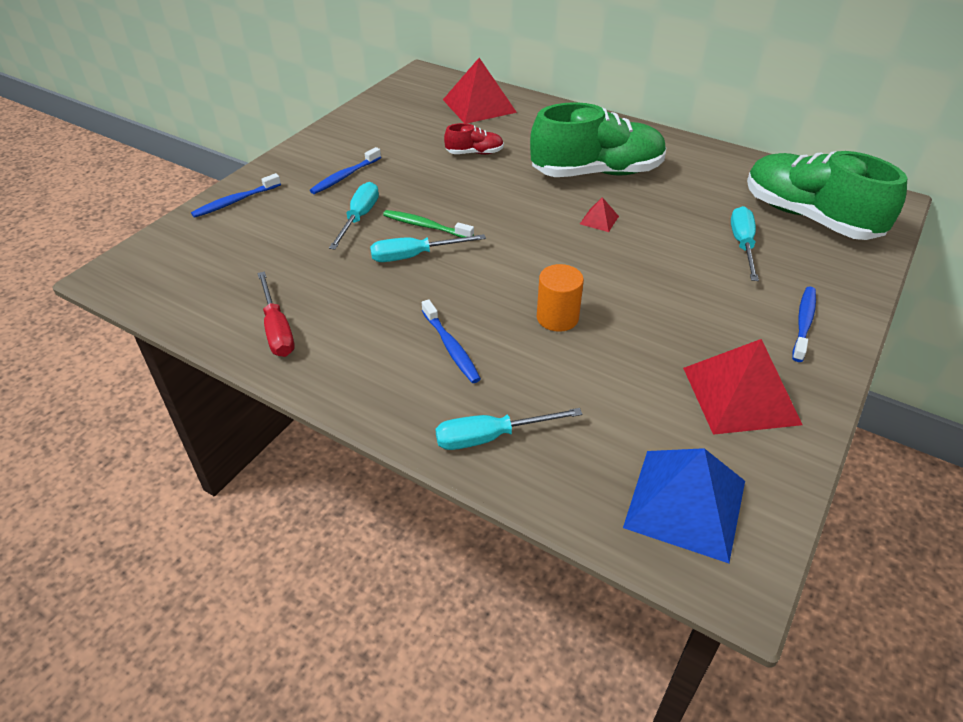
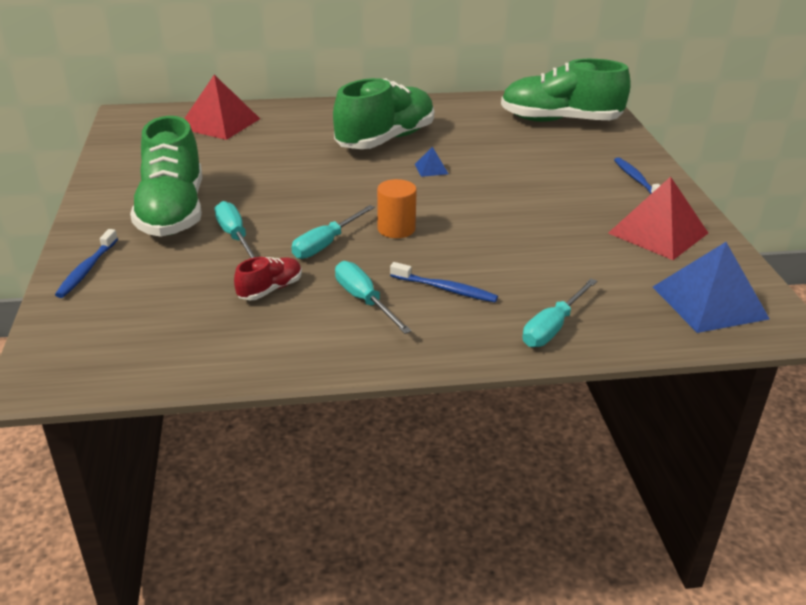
camera: 40 degrees left, 10 degrees down
(277, 329) = (287, 342): red screwdriver -> none
(345, 176) = (172, 212): blue toothbrush -> green shoe
(425, 226) = (304, 221): green toothbrush -> none
(474, 153) = (267, 157): red shoe -> red shoe (270, 289)
(557, 317) = (491, 239): orange cylinder -> orange cylinder (396, 229)
(599, 220) = (431, 169): red pyramid -> blue pyramid
(742, 245) = (544, 150): turquoise screwdriver -> turquoise screwdriver (364, 300)

